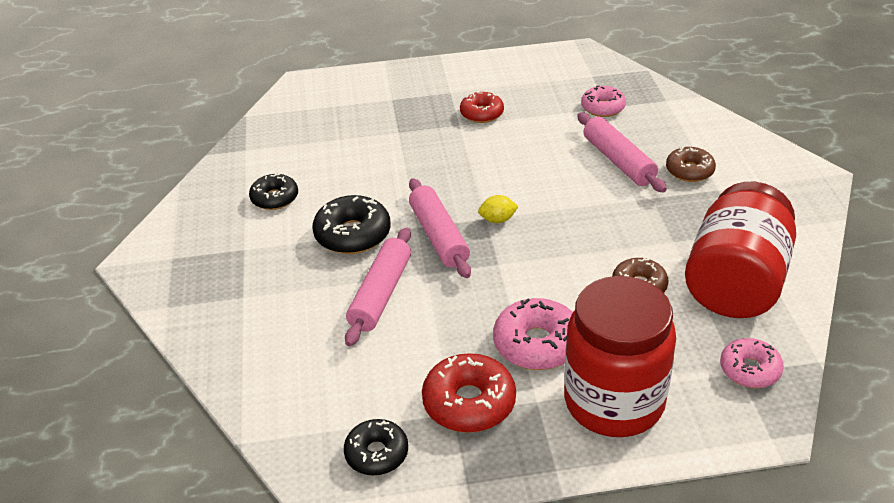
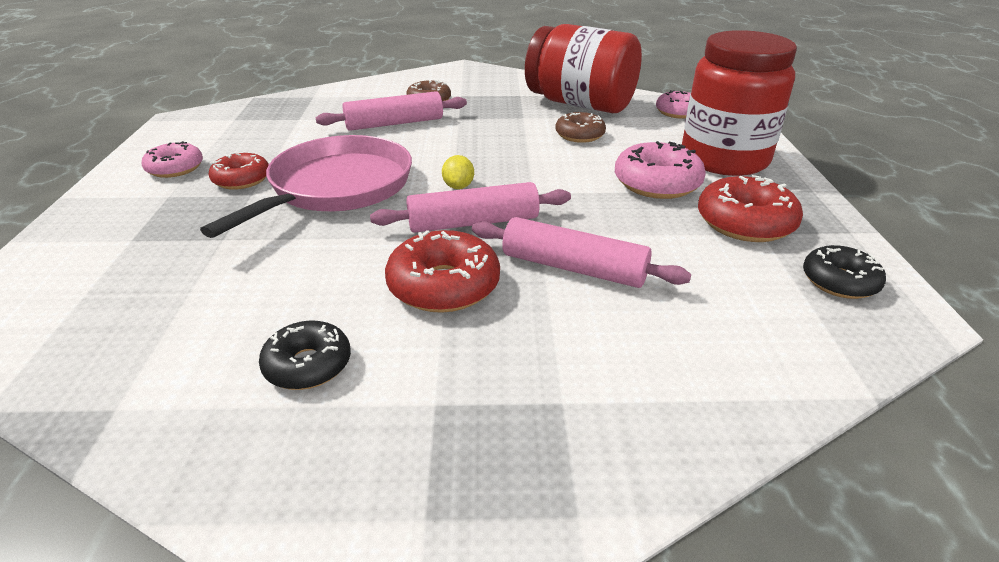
camera: 85 degrees left, 5 degrees down
(353, 234) = (444, 286): black donut -> red donut
(480, 159) = (337, 187): none -> pink pan
(603, 107) = (298, 120): pink donut -> pink donut (175, 168)

